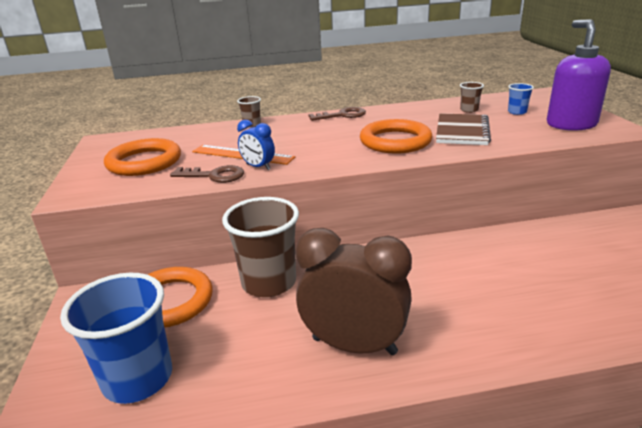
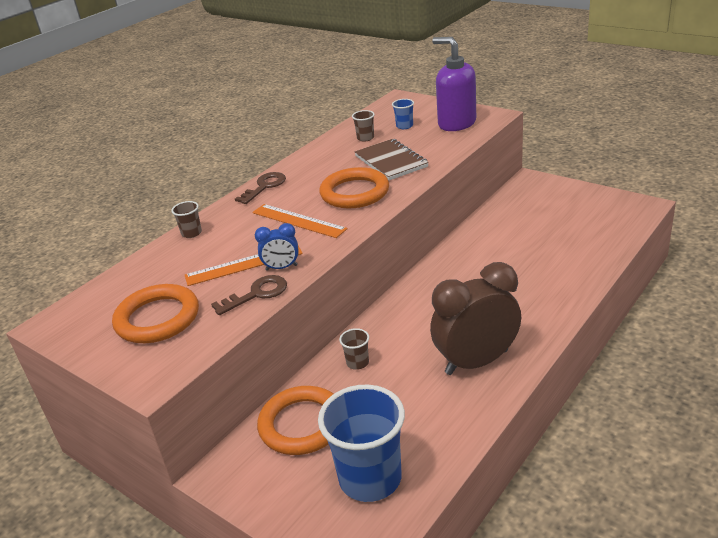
camera: 40 degrees left, 5 degrees up
(269, 283) = (357, 363): brown cup -> brown cup, size x0.43
(323, 143) = (298, 221): none -> orange ruler

